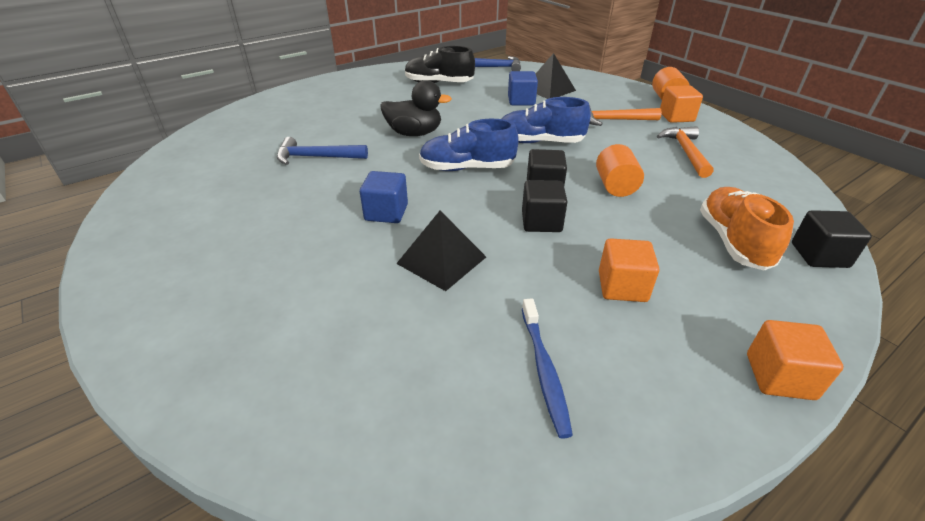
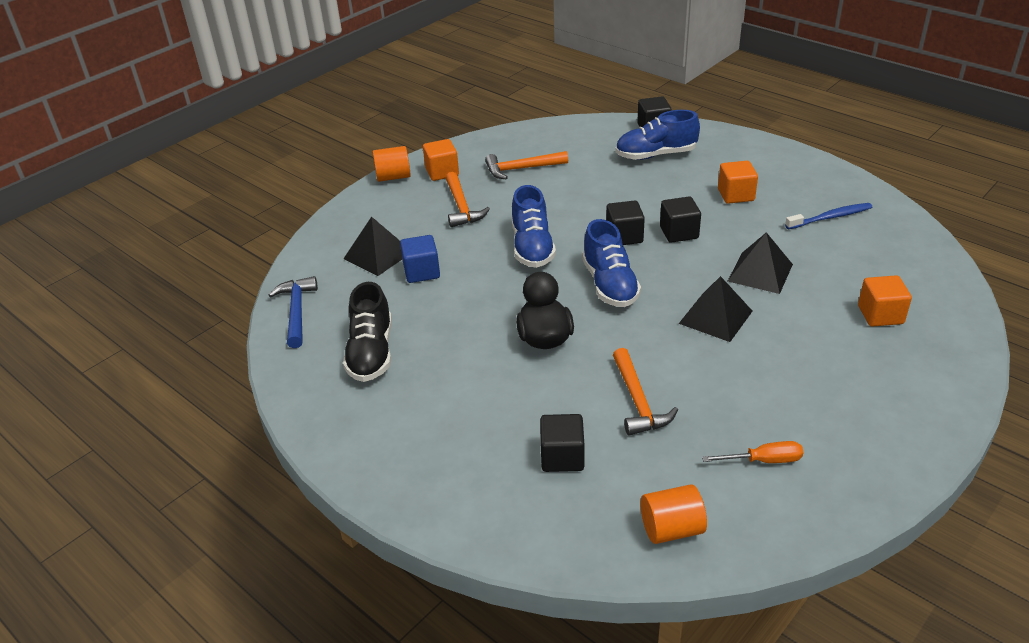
camera: 100 degrees left, 0 degrees up
(206, 195) = (764, 460): none -> orange screwdriver
(294, 126) = (562, 457): none -> black cube
(316, 157) = (638, 401): blue hammer -> orange hammer
(386, 212) = (715, 317): blue cube -> black pyramid
(615, 186) = (602, 201): orange cylinder -> orange cylinder (671, 529)
(733, 241) = (656, 155): orange shoe -> blue shoe
(779, 376) = (776, 149): orange cube -> orange cube (880, 315)

